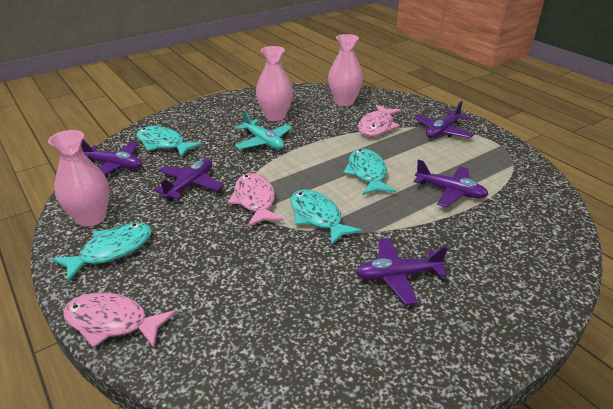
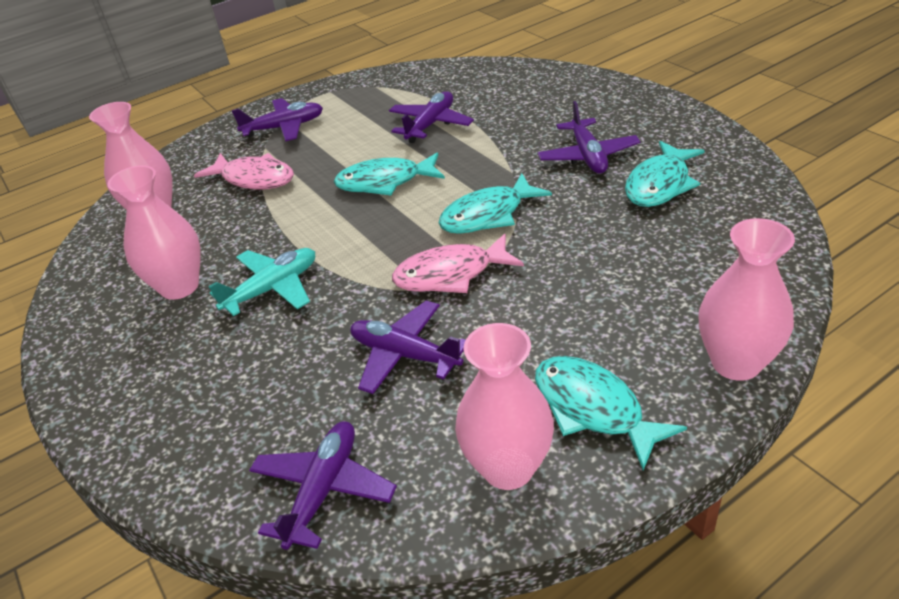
camera: 85 degrees left, 5 degrees up
(112, 322) = (736, 363): pink fish -> pink vase
(163, 144) = (247, 428): turquoise fish -> turquoise fish (660, 184)
(442, 131) = (284, 127): purple plane -> purple plane turned 60 degrees counterclockwise

